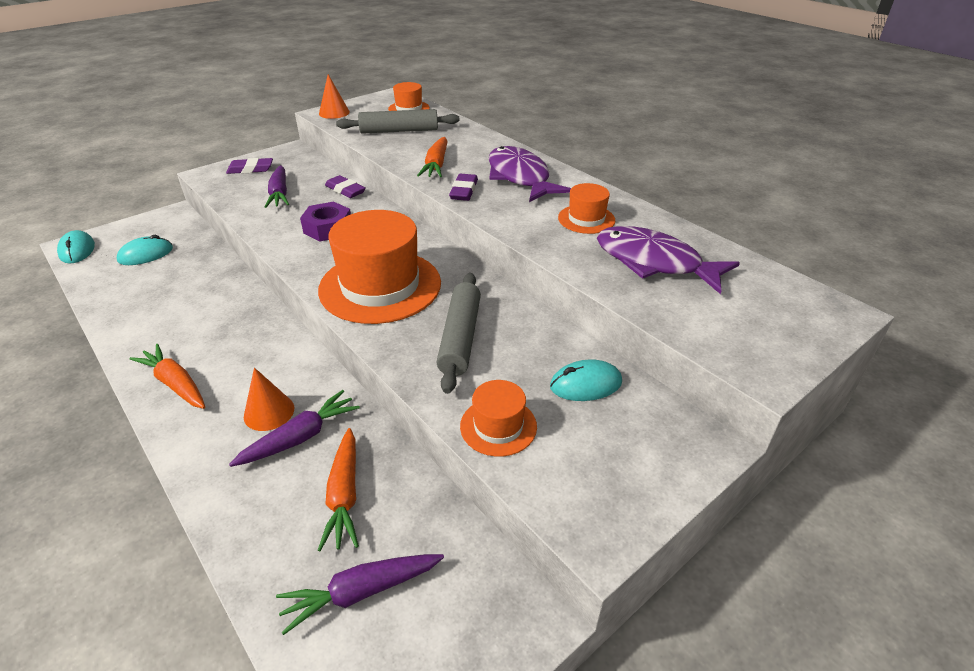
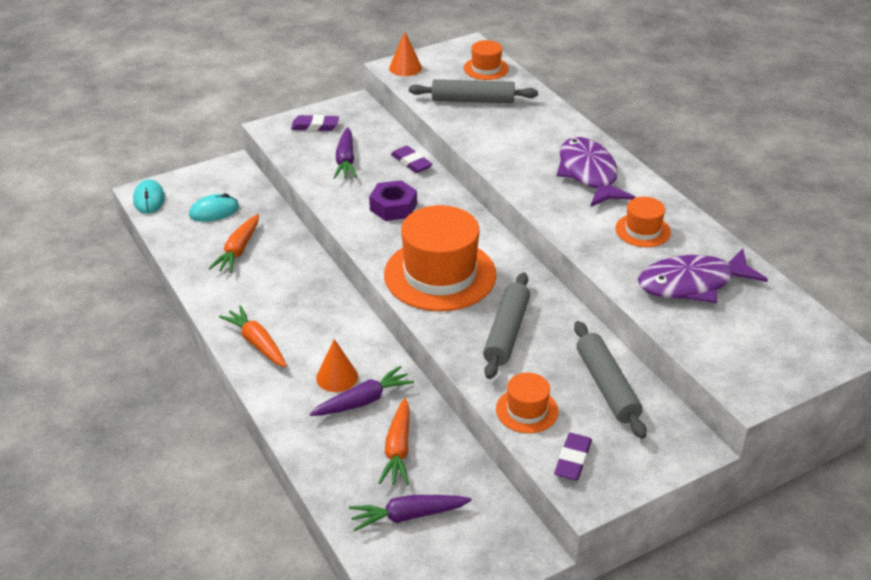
camera: 10 degrees right, 0 degrees up
(436, 165) = (506, 150): orange carrot -> orange carrot (238, 250)
(464, 191) = (529, 185): purple eraser -> purple eraser (572, 460)
(585, 384) = (607, 386): turquoise mouse -> grey rolling pin
(654, 262) = (692, 284): purple fish -> purple fish turned 60 degrees counterclockwise

